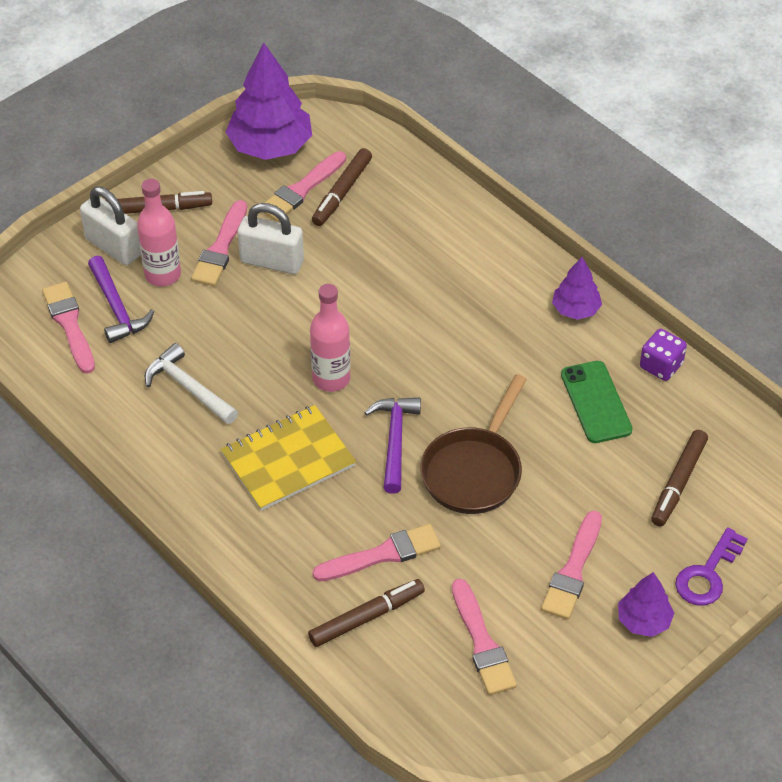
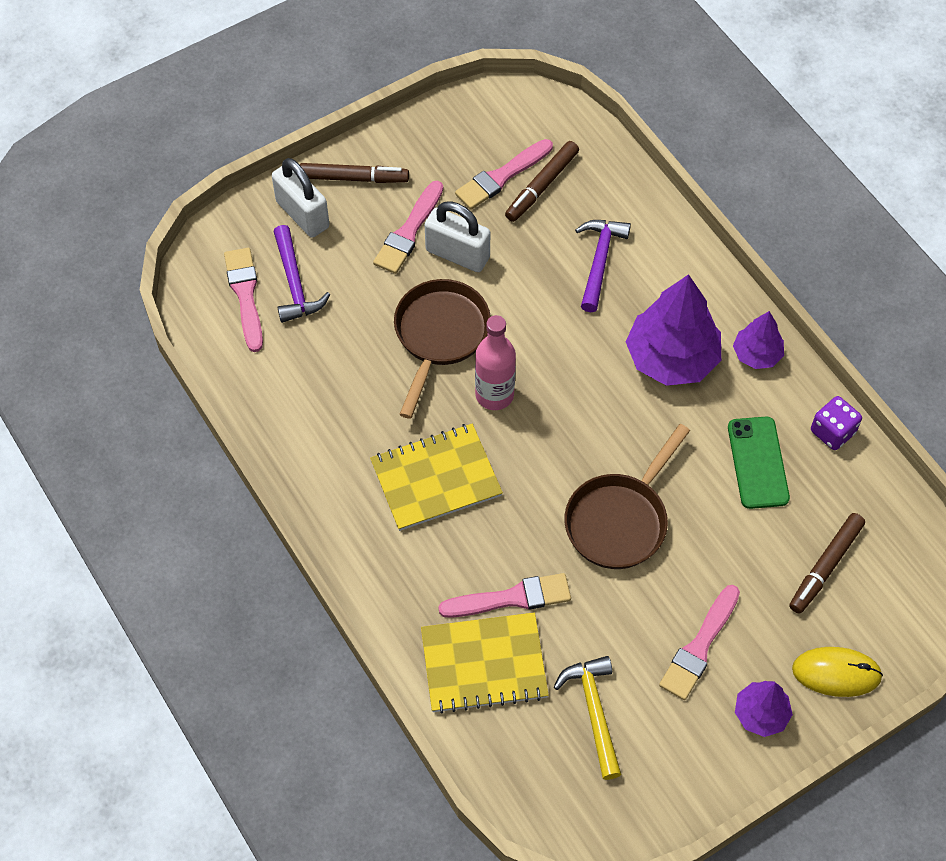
camera: 10 degrees right, 10 degrees up
(163, 274) = (346, 253): pink bottle -> none
(188, 387) = (350, 383): white hammer -> none
(268, 335) = (439, 336): none -> brown pan
(270, 146) = (478, 123): purple tree -> purple tree (671, 358)
(367, 617) = (484, 664): brown marker -> yellow notebook
(395, 440) = (546, 473): purple hammer -> purple hammer (599, 261)
(482, 643) = (594, 711): pink brush -> yellow hammer
(708, 574) = (836, 673): purple key -> yellow mouse

